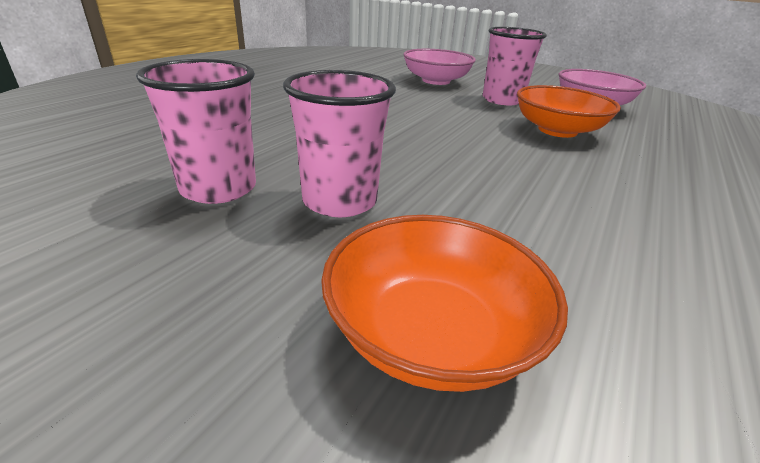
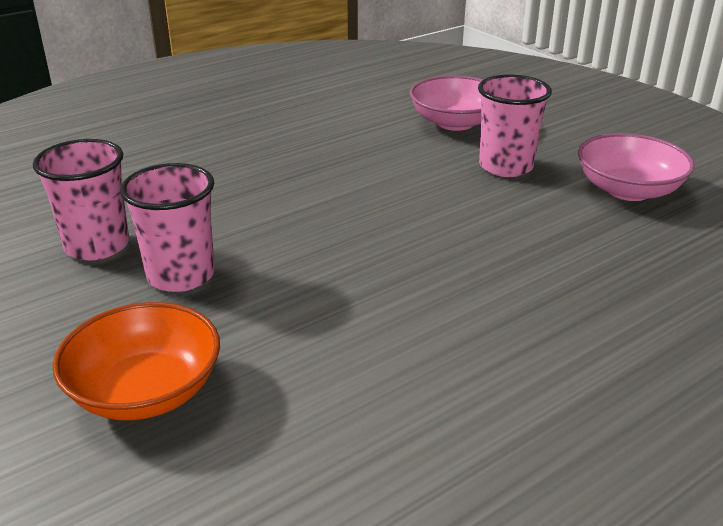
camera: 25 degrees right, 0 degrees up
(557, 130) = (513, 225): orange bowl -> none

